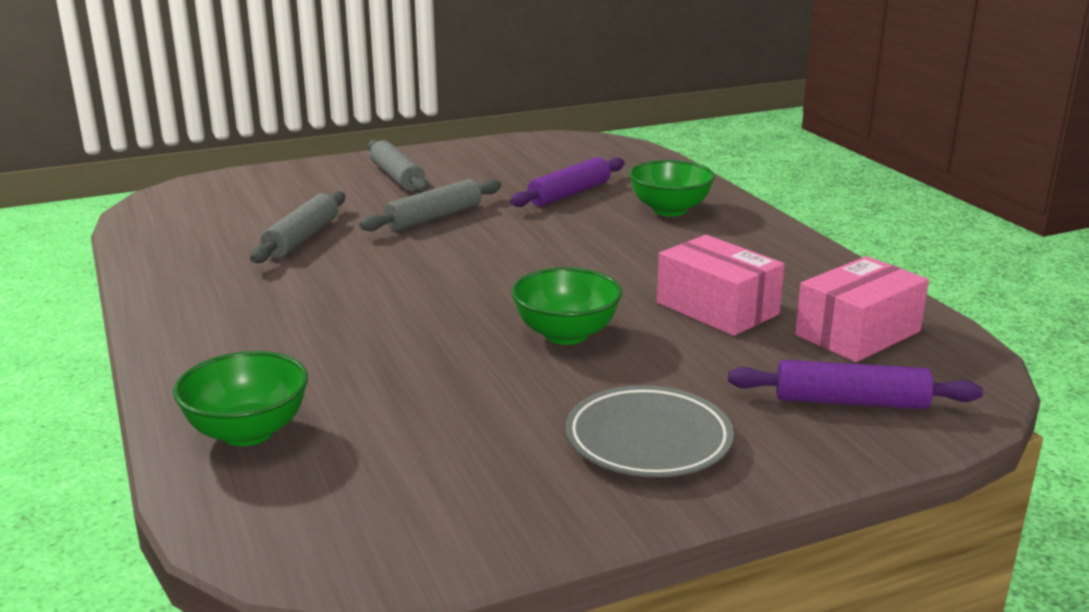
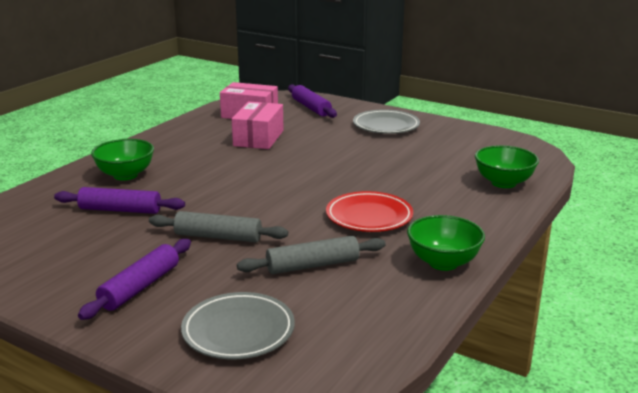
camera: 125 degrees left, 0 degrees up
(268, 192) = (238, 331): none -> grey plate
(340, 295) = (369, 217): none -> red plate
(397, 177) = (140, 287): grey rolling pin -> purple rolling pin
(566, 334) = (329, 156): green bowl -> green bowl (443, 262)

